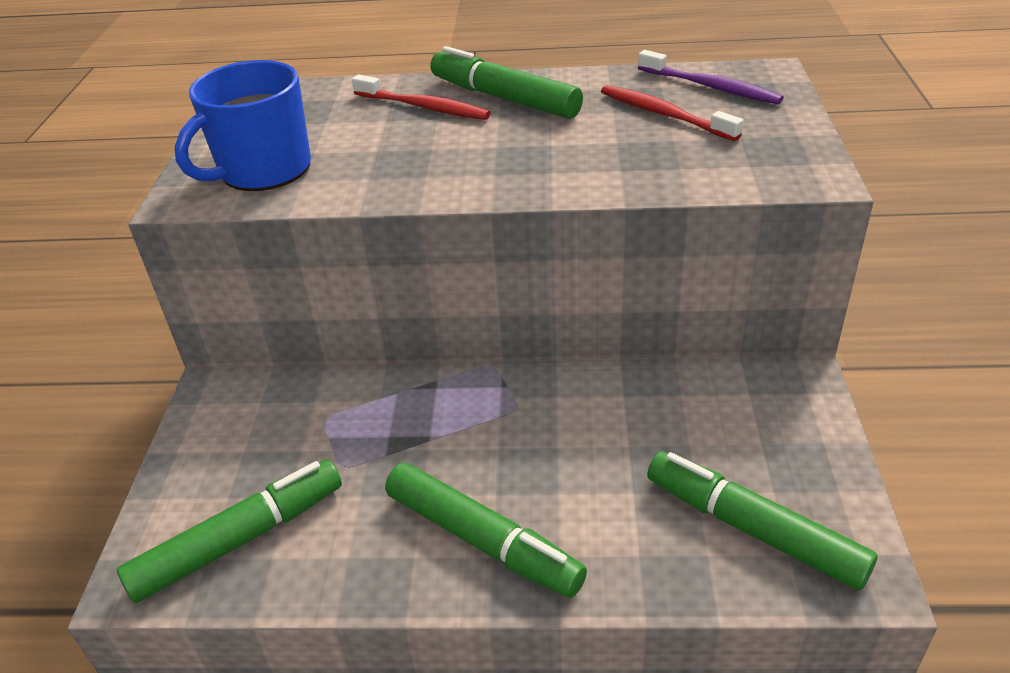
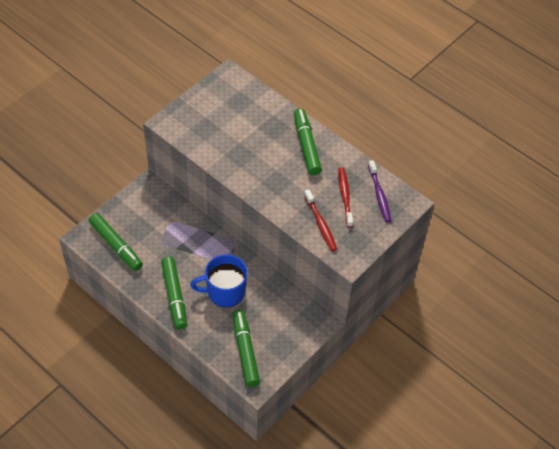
camera: 35 degrees right, 15 degrees up
(240, 540) = (116, 245): green marker -> green marker turned 45 degrees clockwise
(263, 170) = (198, 126): blue mug -> blue mug (225, 291)
(423, 107) = (276, 130): red toothbrush -> red toothbrush (320, 224)

